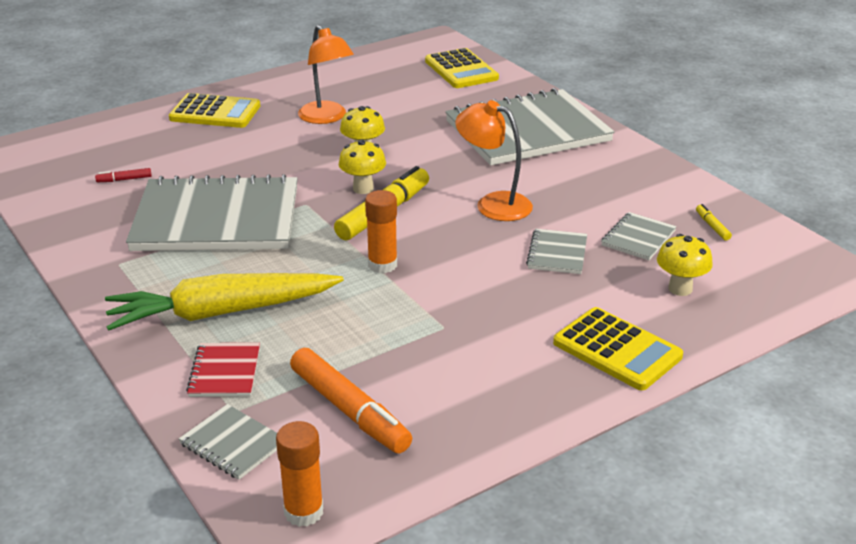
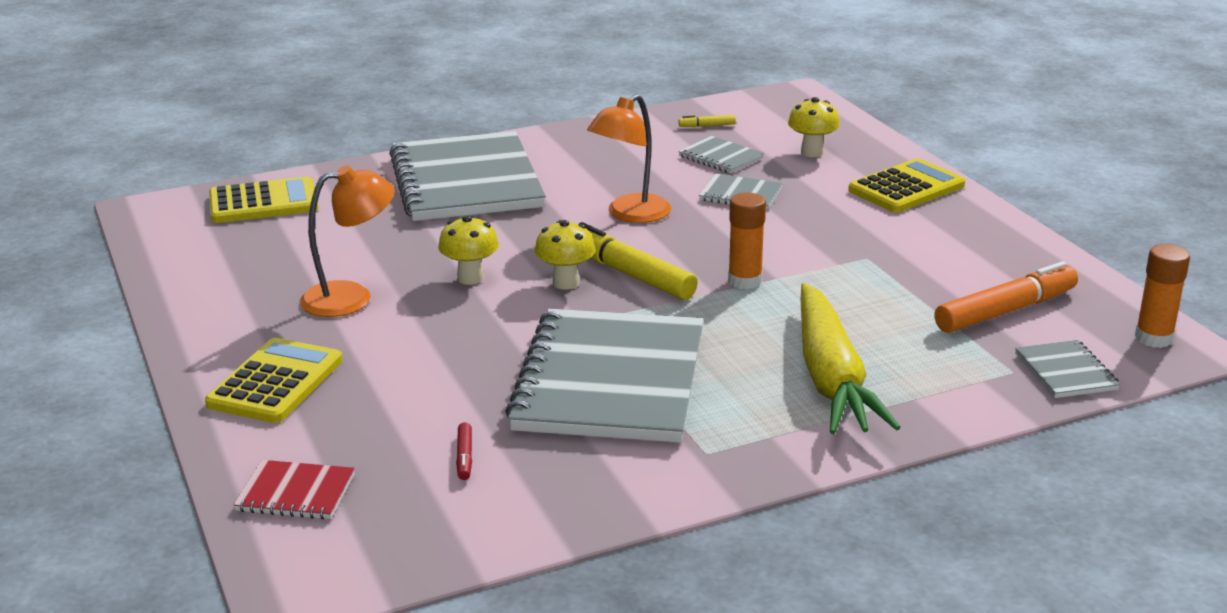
camera: 80 degrees left, 5 degrees down
(225, 372) = (946, 376): red notebook -> red notebook (295, 493)
(233, 444) = (1066, 372): grey notebook -> grey notebook turned 60 degrees counterclockwise

